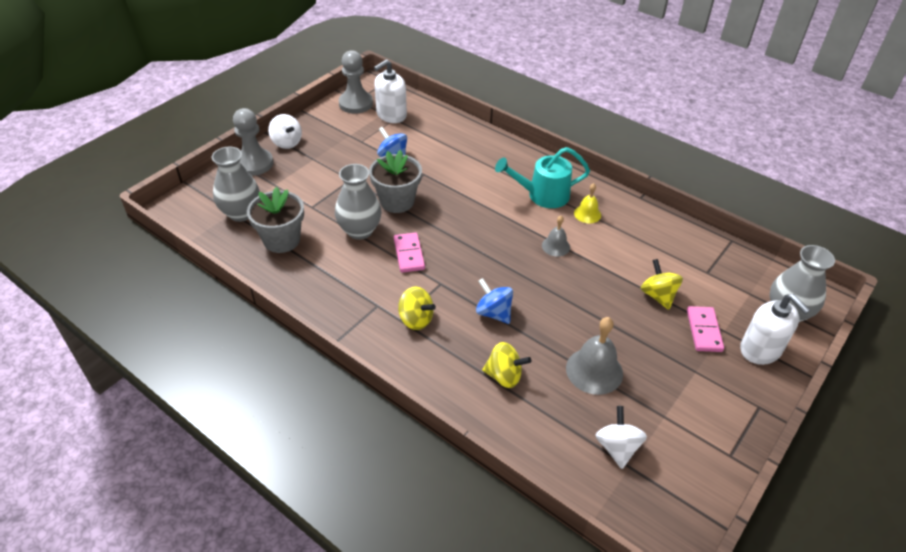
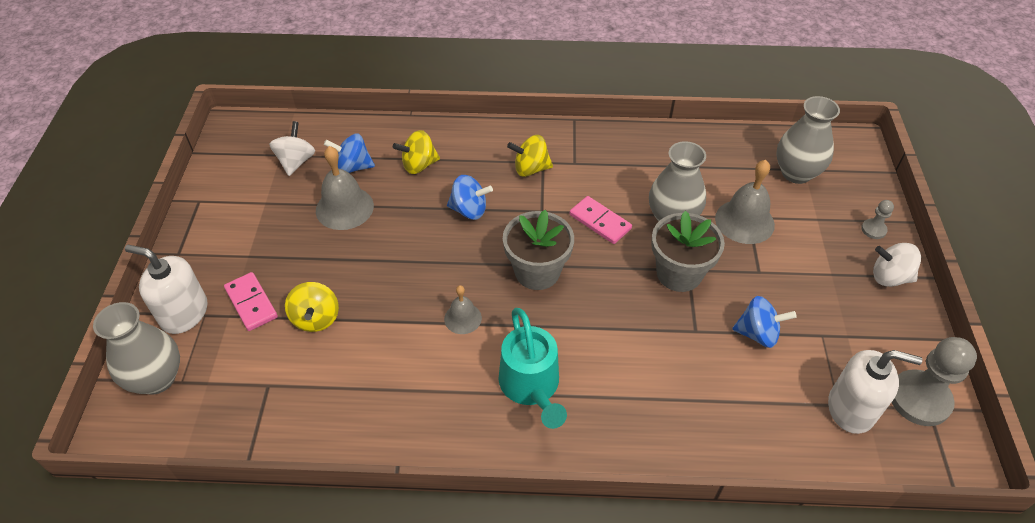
camera: 145 degrees right, 5 degrees up
(254, 164) = (873, 229): grey pawn -> grey pawn, size x0.48
(282, 240) = (724, 170): grey flower pot -> grey flower pot (537, 272)
(318, 206) = (744, 221): none -> grey bell
(391, 115) = (851, 409): white soap dispenser -> white soap dispenser turned 90 degrees clockwise
(542, 195) = (531, 387): turquoise watering can -> turquoise watering can turned 120 degrees clockwise
(565, 408) = (353, 167): none -> blue spinning top
(587, 214) = (456, 390): yellow bell -> none
(617, 447) = (296, 162): white spinning top -> white spinning top turned 135 degrees counterclockwise
(658, 295) = (316, 318): yellow spinning top -> yellow spinning top turned 45 degrees clockwise

